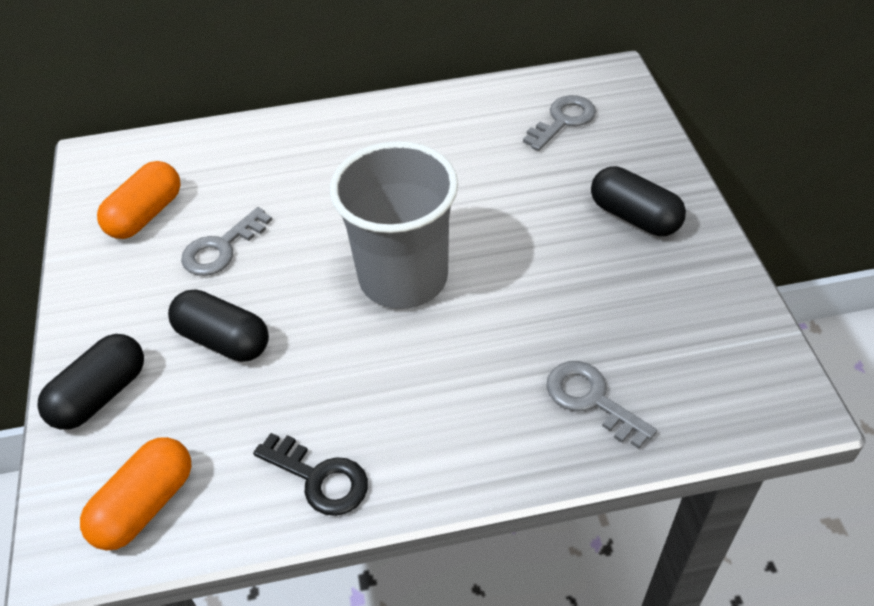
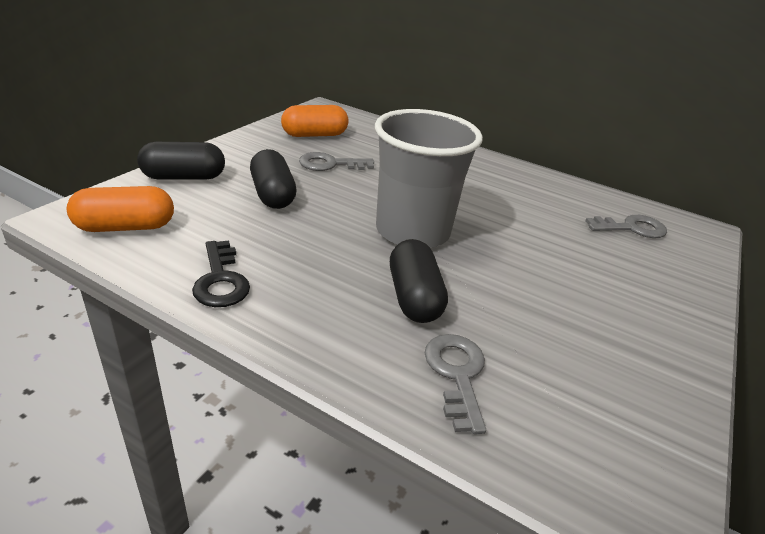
camera: 35 degrees right, 15 degrees down
(634, 217) = (631, 302): black capsule -> black capsule (414, 297)

